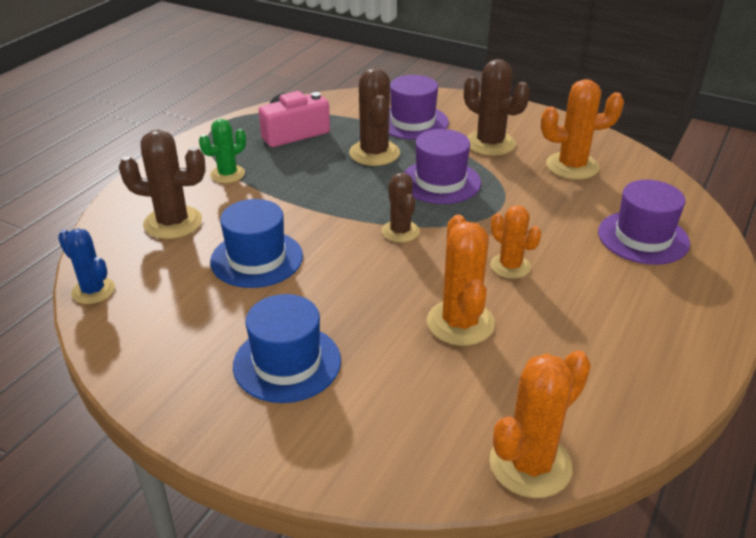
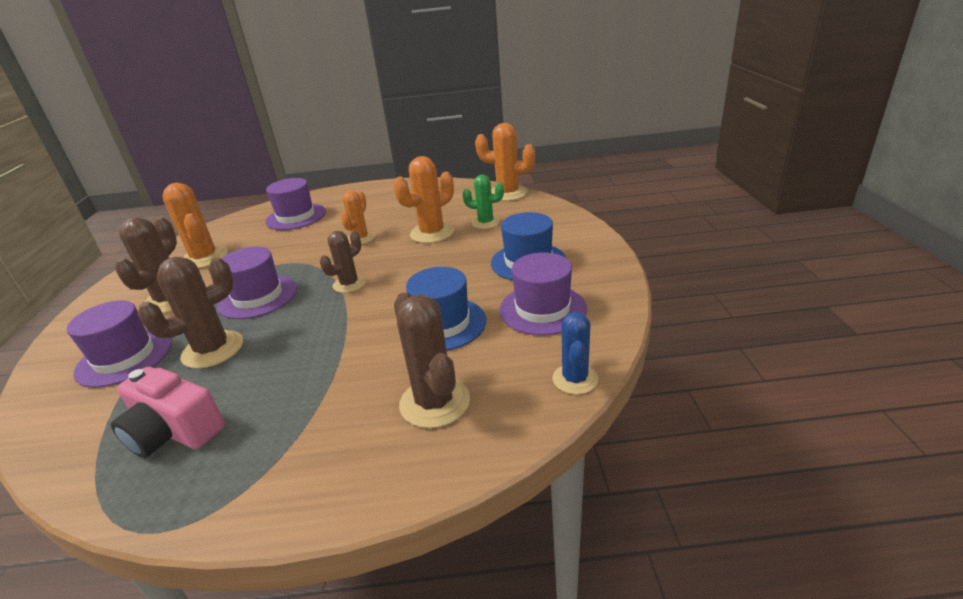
camera: 120 degrees left, 5 degrees down
(192, 323) = (542, 309): none -> purple hat
(227, 174) = (309, 425): green cactus -> green cactus (485, 223)

